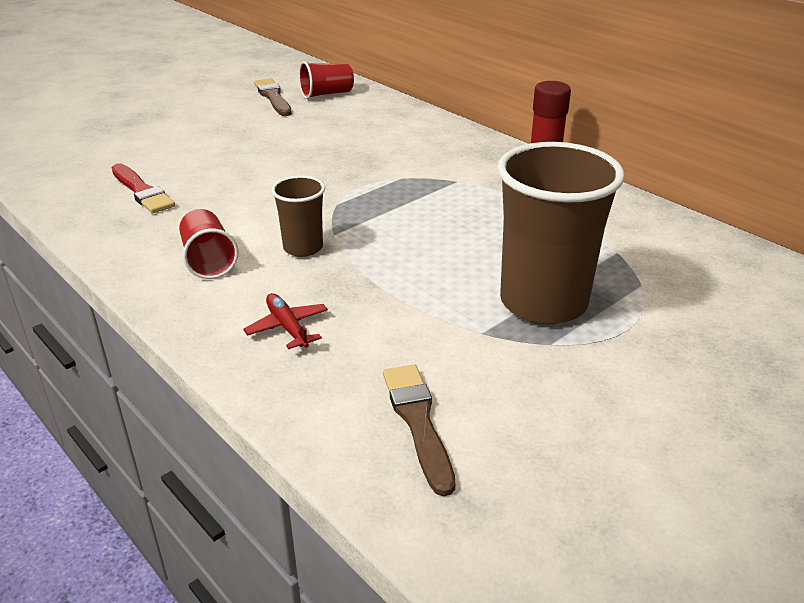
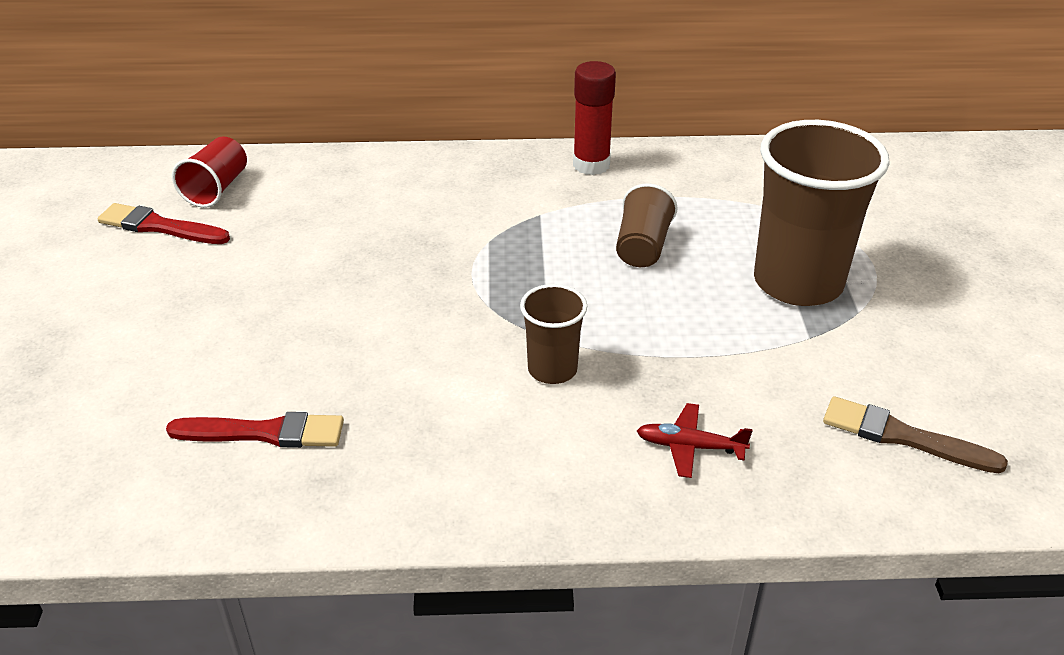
camera: 50 degrees left, 5 degrees up
(208, 260) = (500, 446): red cup -> none
(273, 97) = (159, 227): brown brush -> red brush
(481, 227) = (642, 247): none -> brown cup

